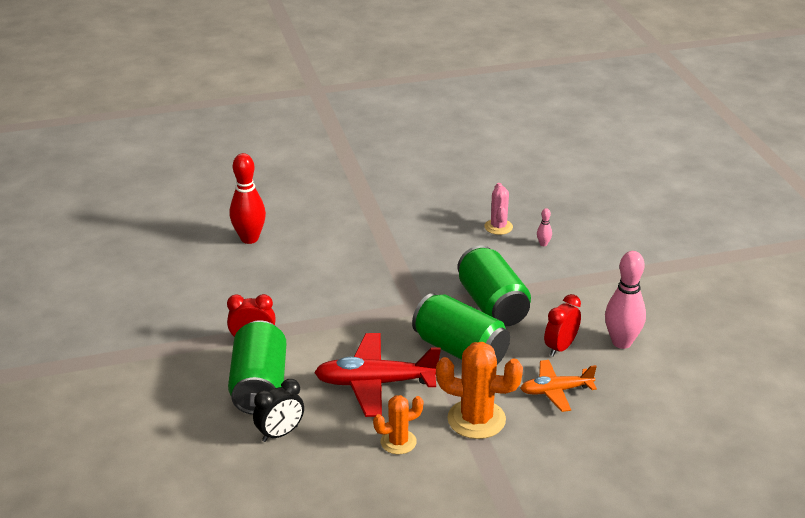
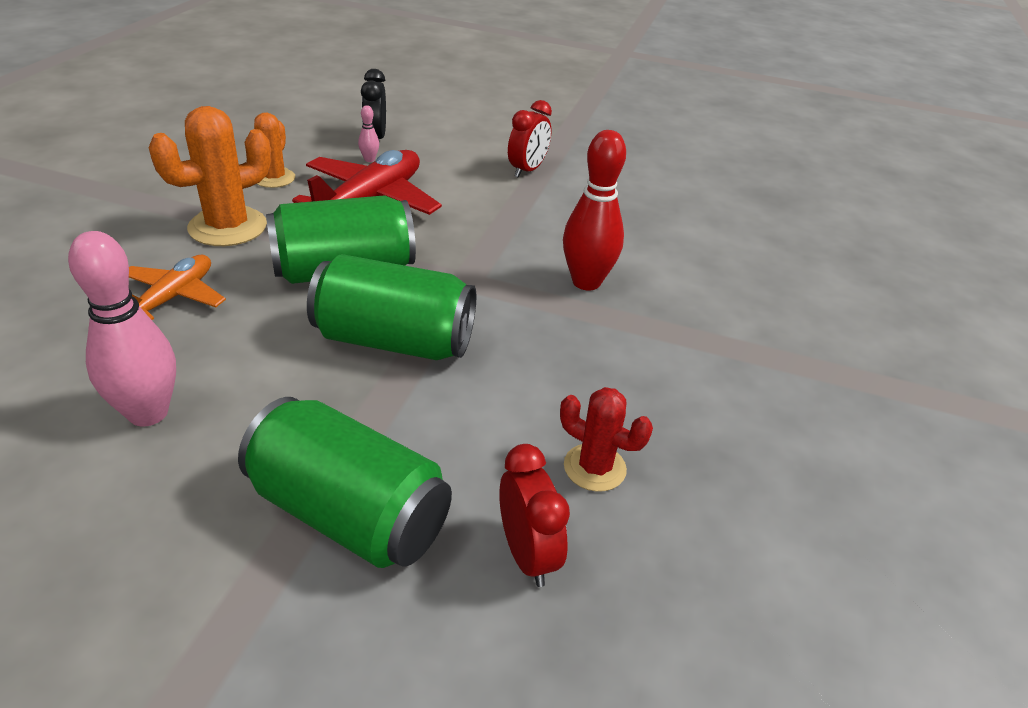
camera: 120 degrees right, 5 degrees up
(249, 239) = (742, 233): red bowling pin -> red bowling pin (586, 282)
(259, 386) = (453, 151): green can -> green can (349, 514)
(498, 227) = (594, 468): pink cactus -> red cactus
(543, 244) = (487, 495): pink bowling pin -> pink bowling pin (369, 159)
(560, 347) = (230, 348): red clock -> red clock (527, 554)

